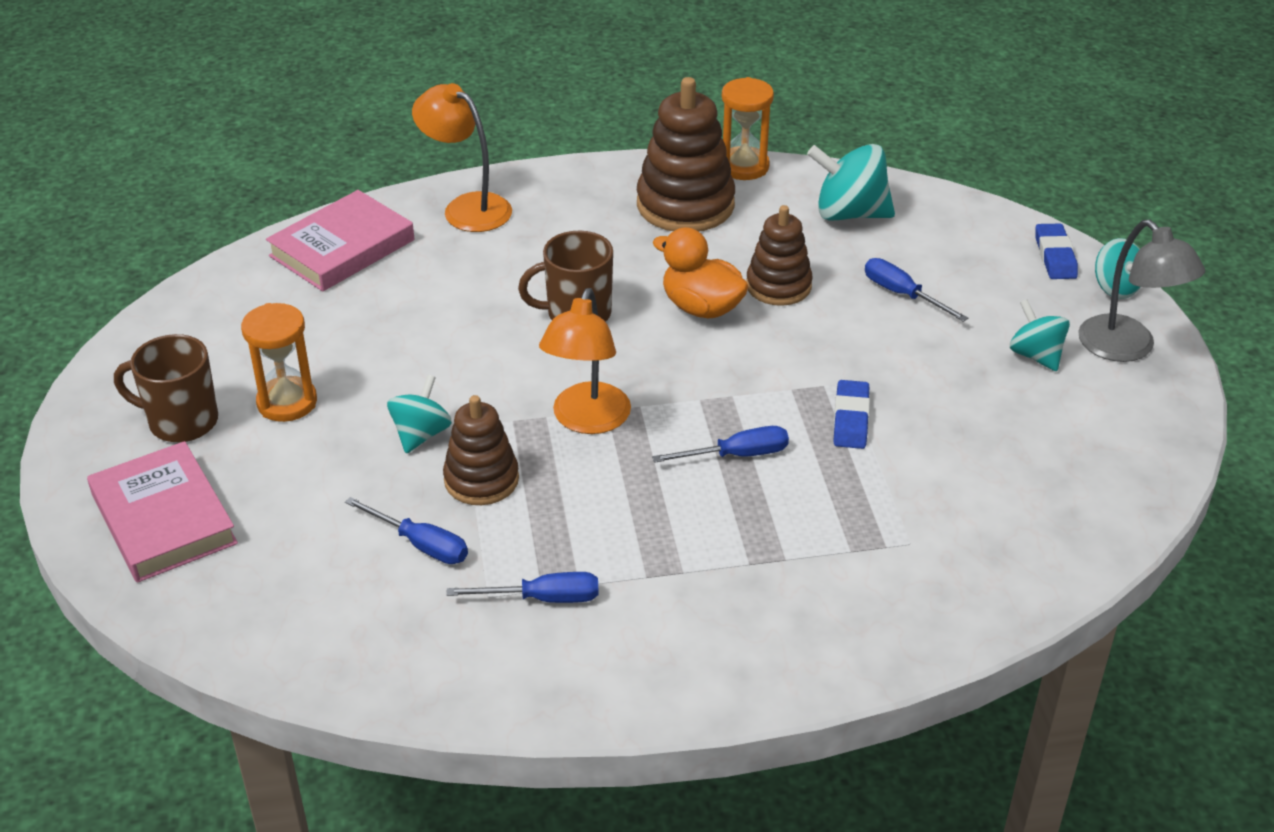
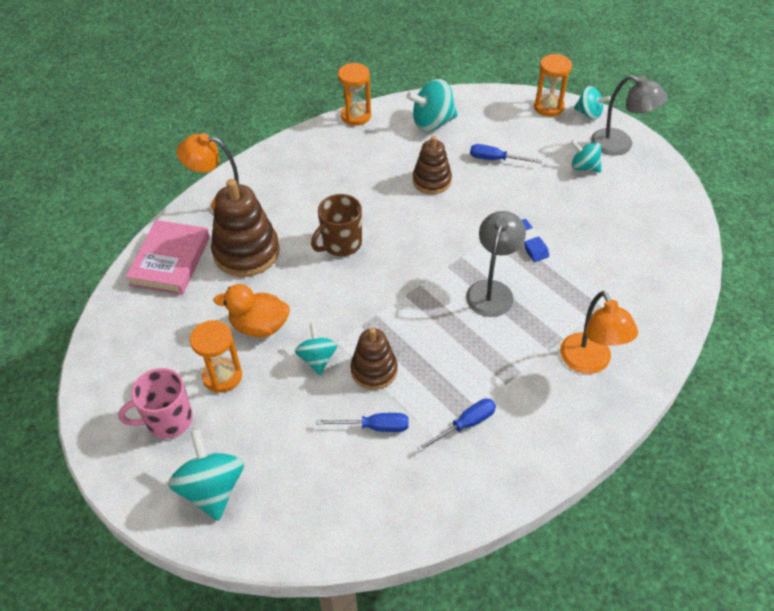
camera: 30 degrees left, 10 degrees up
(163, 519) = (212, 489): pink book -> turquoise spinning top
(181, 421) = (168, 420): brown mug -> pink mug
(587, 420) = (400, 306): orange lamp -> orange lamp (590, 362)
(685, 205) = (344, 152): brown stacking toy -> brown stacking toy (246, 252)
(701, 308) = (403, 211): orange duck -> orange duck (259, 326)
(737, 455) = (492, 290): blue screwdriver -> grey lamp
(1055, 256) = (548, 107): blue eraser -> orange hourglass

